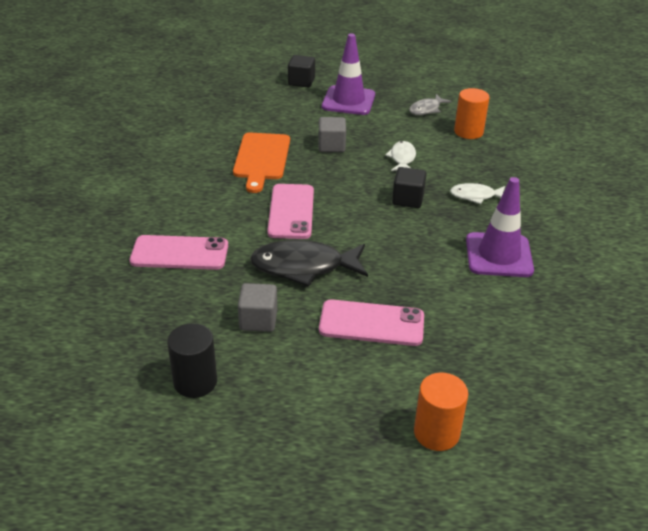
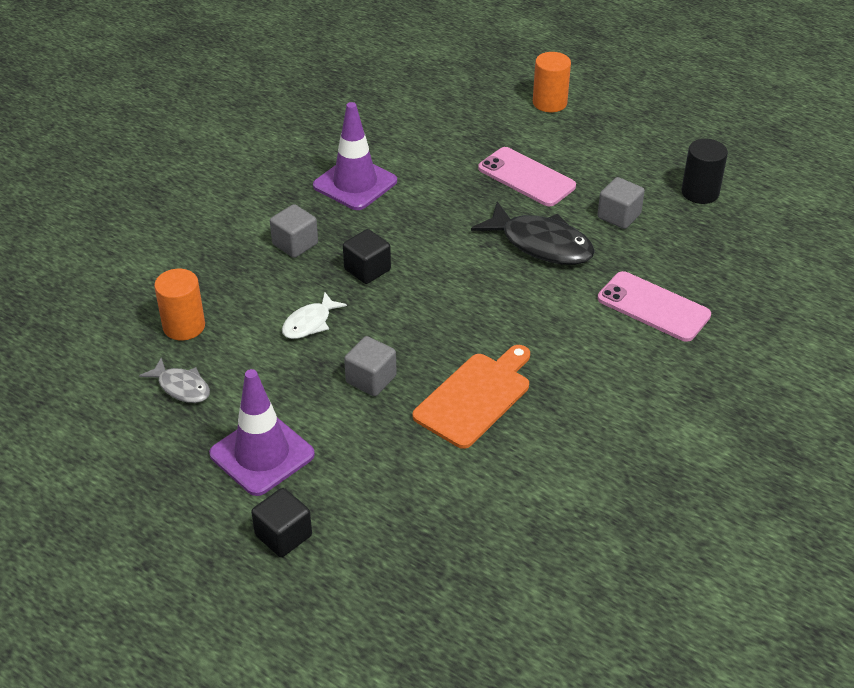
camera: 145 degrees left, 5 degrees up
(291, 212) = (503, 307): pink phone -> none
(426, 109) = (181, 387): grey fish -> grey fish turned 45 degrees clockwise
(475, 196) = (295, 244): white fish -> grey cube

